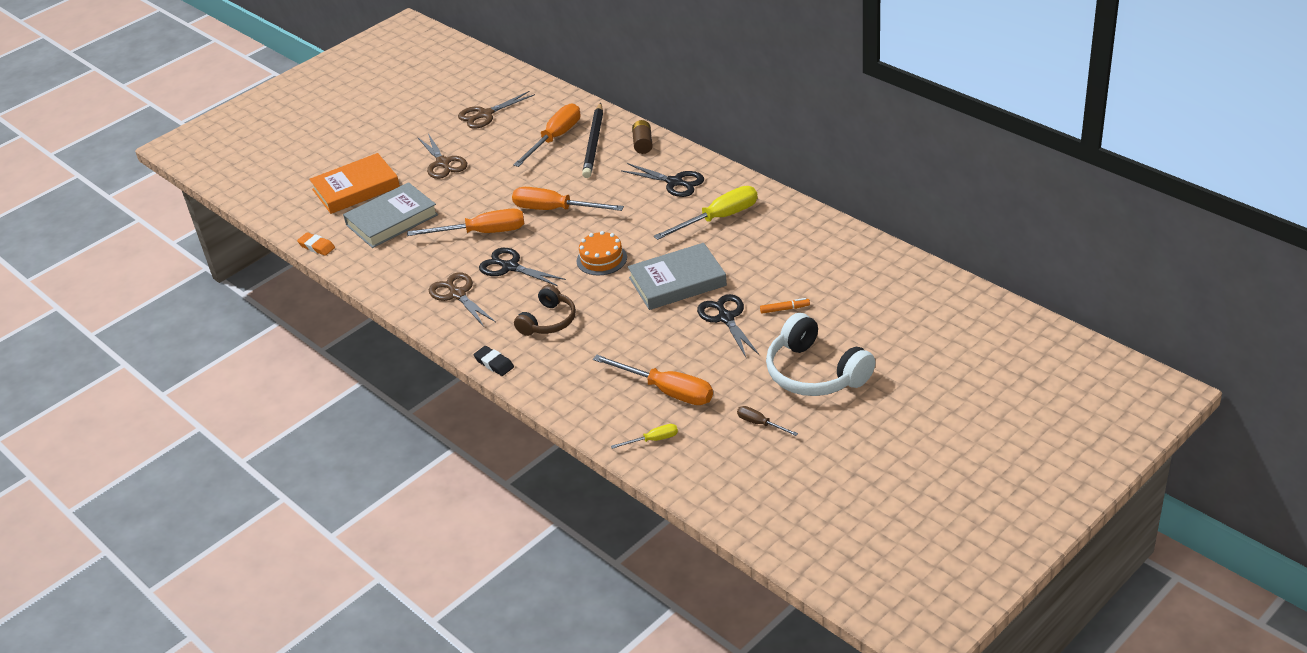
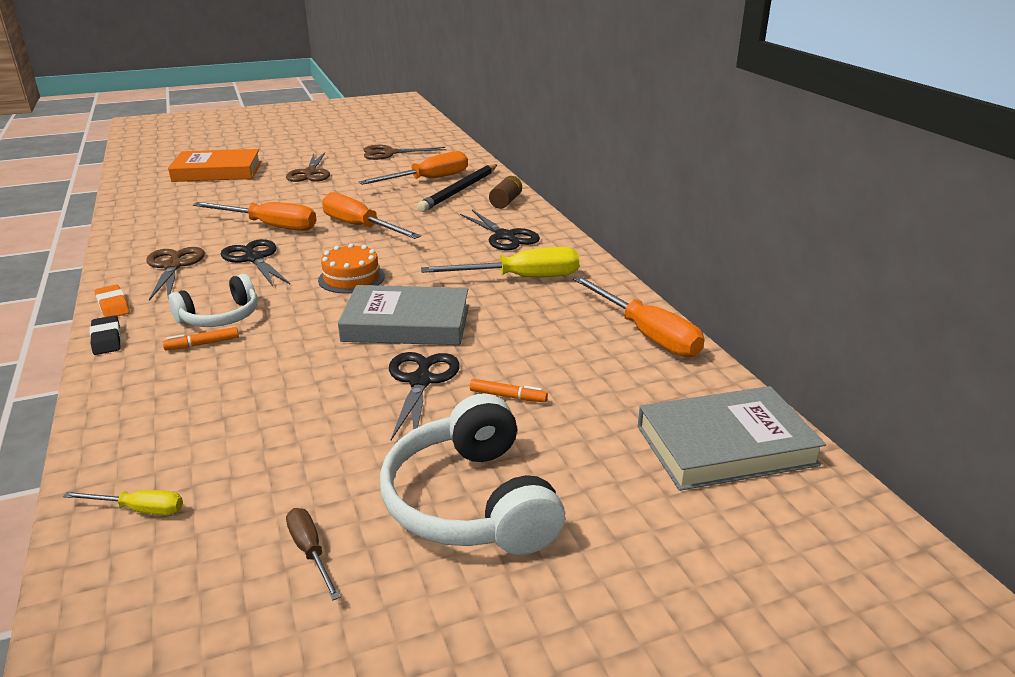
camera: 20 degrees right, 10 degrees down
(317, 246) = (123, 199): orange eraser -> orange eraser (113, 306)
(392, 220) = (210, 197): grey book -> grey book (725, 445)
(548, 321) = (220, 317): brown headphones -> white headphones
(562, 343) = (202, 344): none -> orange marker
(667, 391) = (243, 445): orange screwdriver -> orange screwdriver (646, 334)

